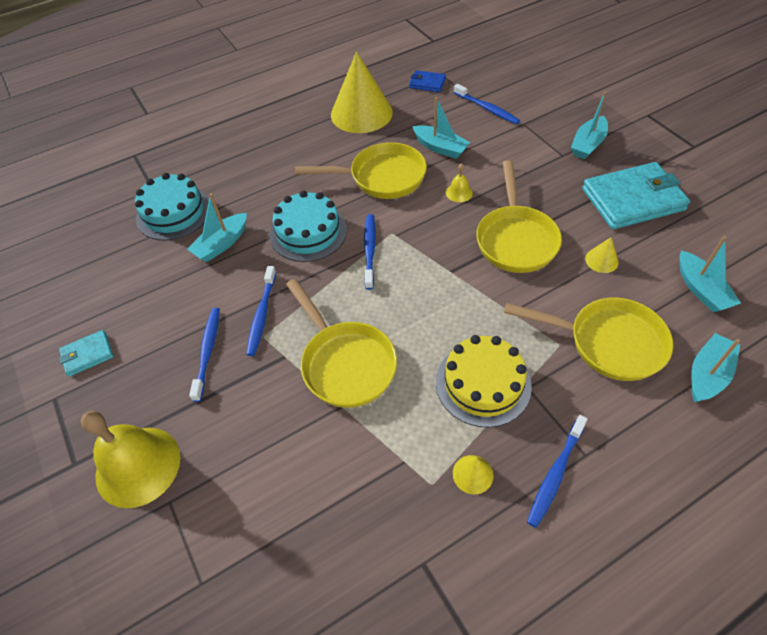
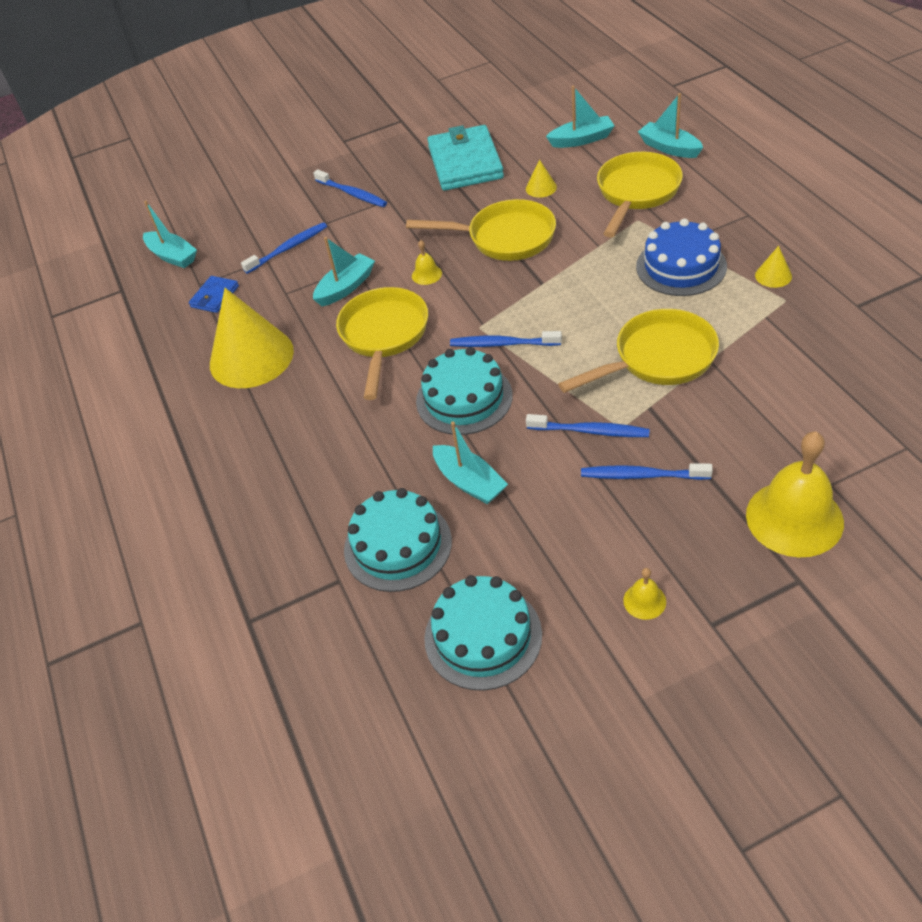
camera: 80 degrees left, 5 degrees down
(88, 264) = (483, 636): none -> turquoise cake
(88, 354) = (644, 601): turquoise wallet -> yellow bell
(483, 383) = (681, 266): yellow cake -> blue cake
(555, 474) = (767, 231): blue toothbrush -> blue toothbrush (352, 193)
(587, 144) = (377, 182): turquoise boat -> turquoise boat (172, 256)

